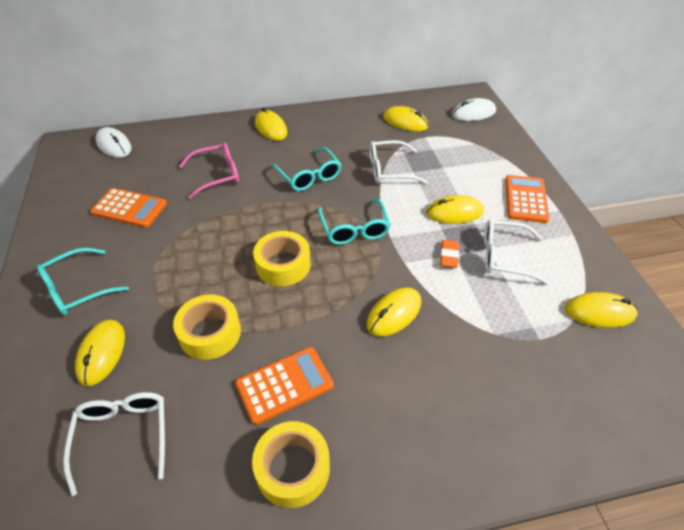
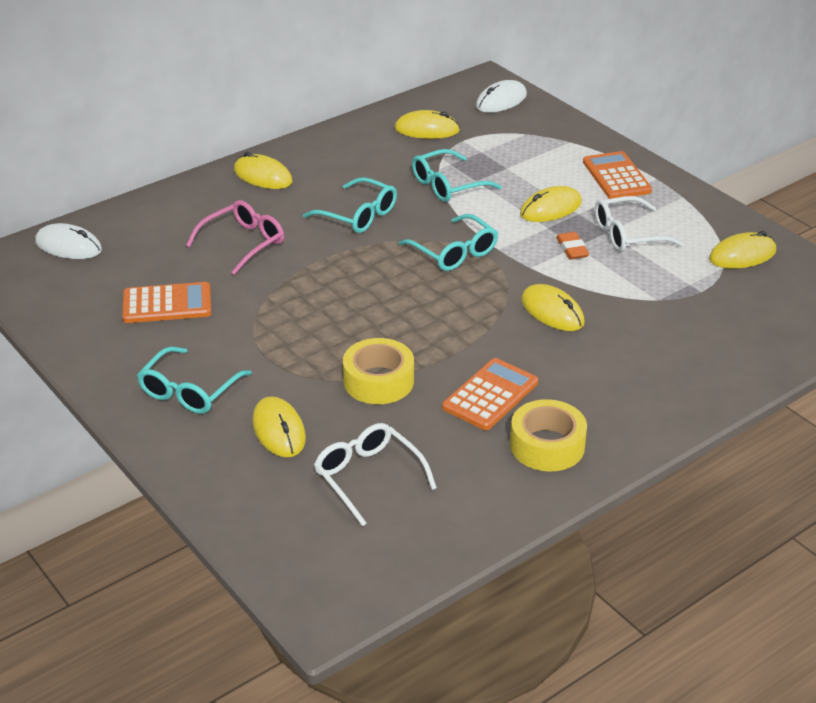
camera: 25 degrees left, 10 degrees down
(283, 265) = (403, 305): yellow tape -> none
(388, 170) = (446, 186): white glasses -> turquoise glasses
(394, 313) = (552, 311): yellow mouse -> yellow mouse turned 60 degrees counterclockwise

